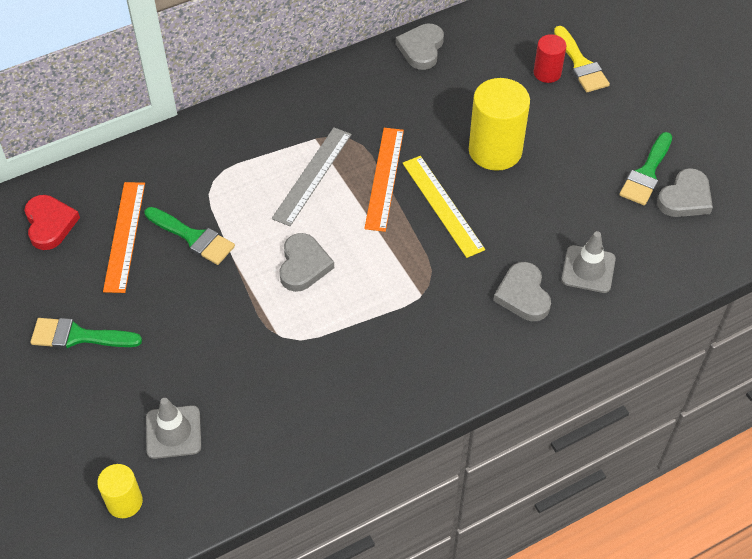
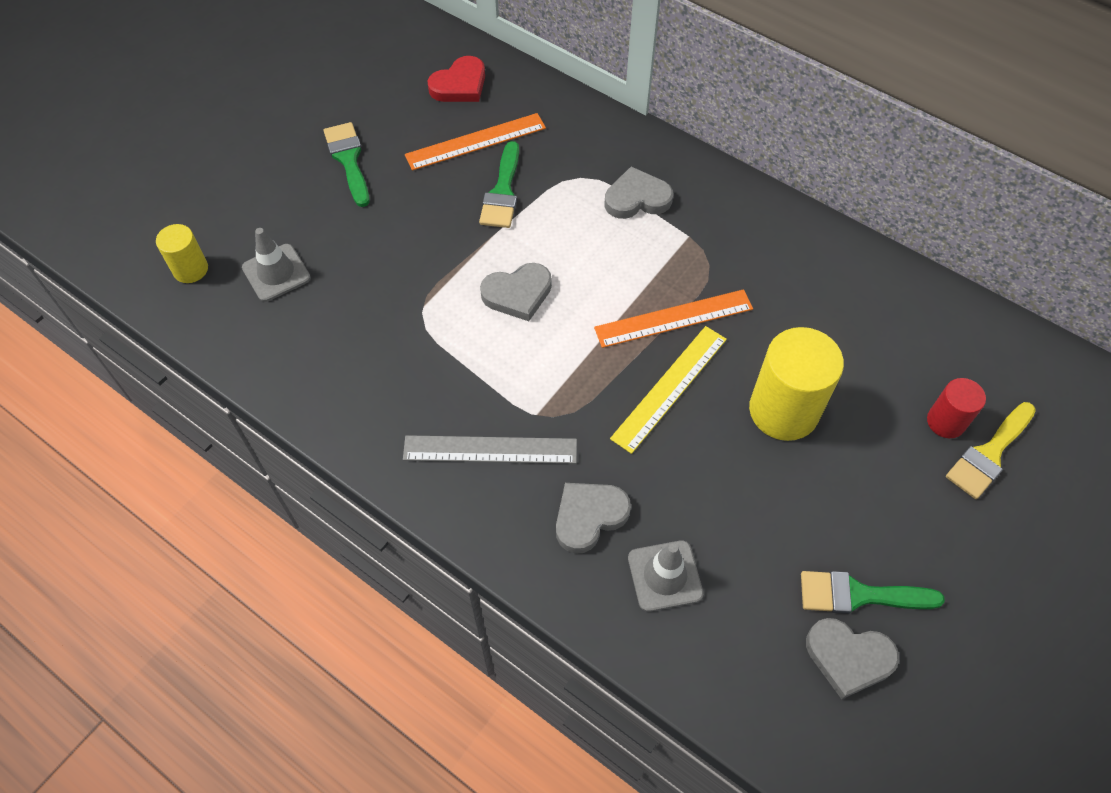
camera: 65 degrees right, 5 degrees up
(312, 175) = (637, 254): grey ruler -> grey ruler (490, 449)
(421, 49) = (886, 279): grey heart -> grey heart (637, 198)

